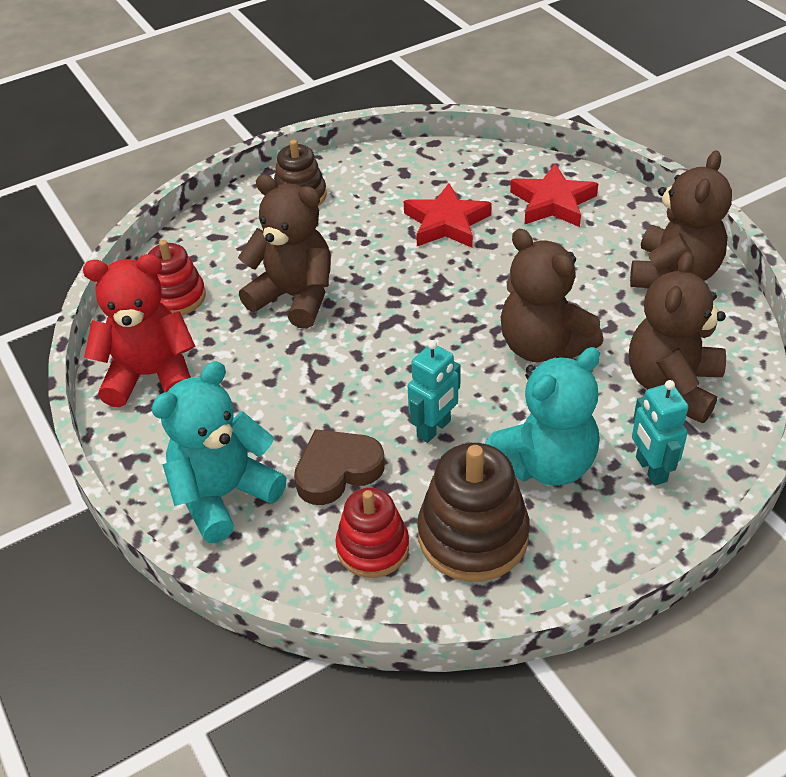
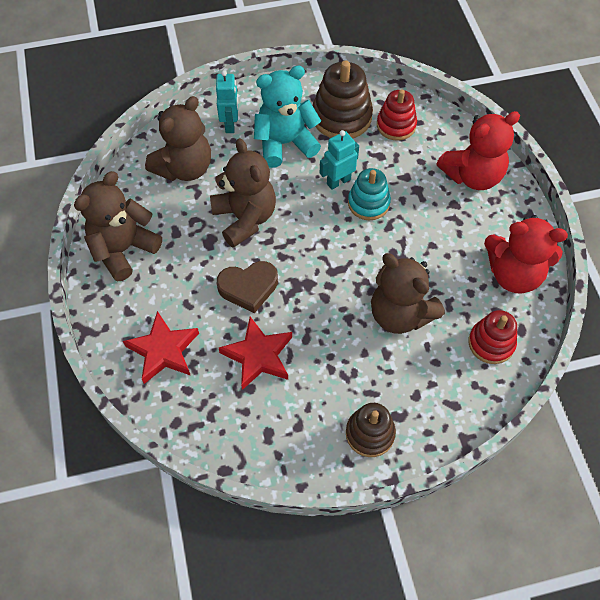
camera: 165 degrees left, 15 degrees up
(224, 495) = (472, 175): turquoise teddy bear -> red teddy bear
(337, 471) = (403, 172): brown heart -> brown heart (248, 288)
(377, 411) = (368, 203): none -> turquoise stacking toy

